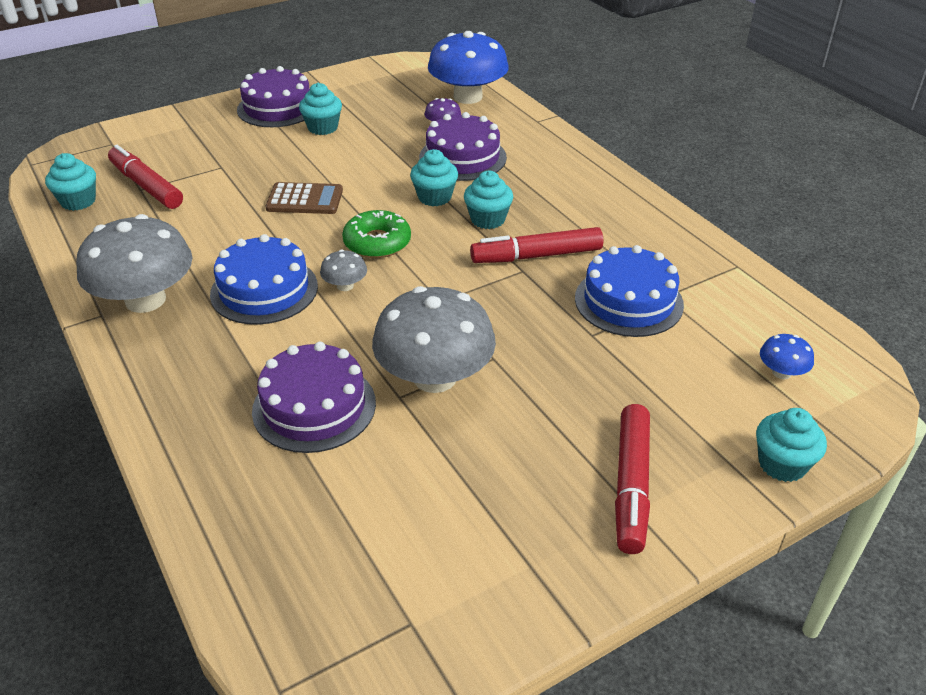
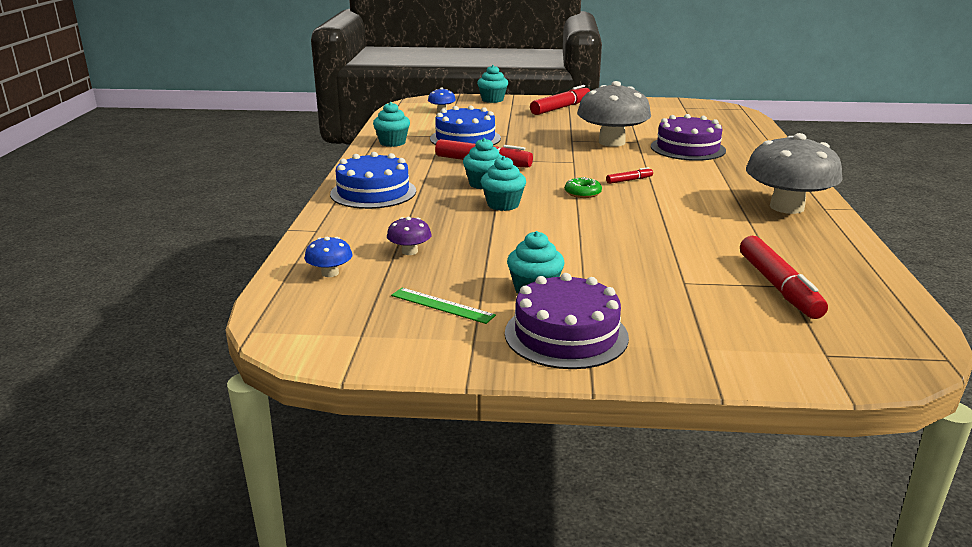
camera: 145 degrees left, 15 degrees down
(78, 201) = (862, 293): turquoise cupcake -> turquoise cupcake (392, 143)
(264, 290) = (690, 191): blue cake -> blue cake (373, 192)
(305, 199) = (616, 232): brown calculator -> none
(345, 286) = (629, 180): grey mushroom -> red marker
(369, 101) = (442, 305): none -> green ruler
(377, 242) = (582, 193): green donut -> green donut, size x0.63
(462, 157) = (436, 223): purple cake -> none
(468, 97) = (330, 273): blue mushroom -> blue mushroom, size x0.44

